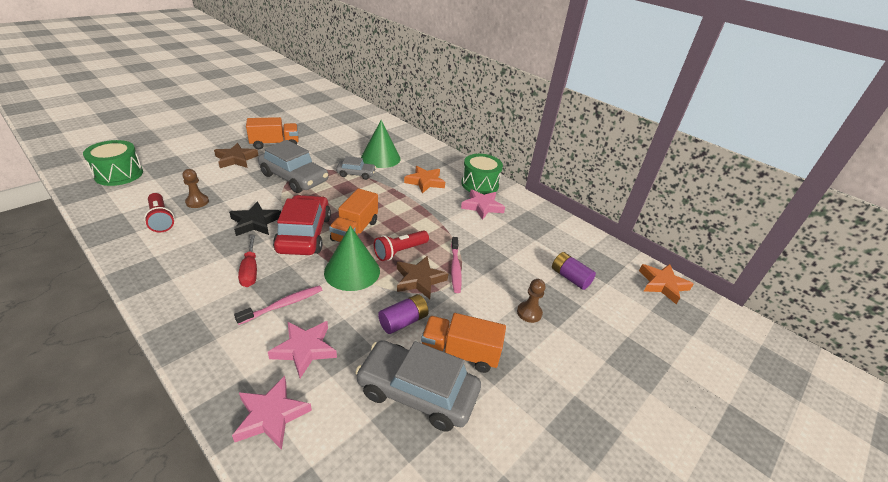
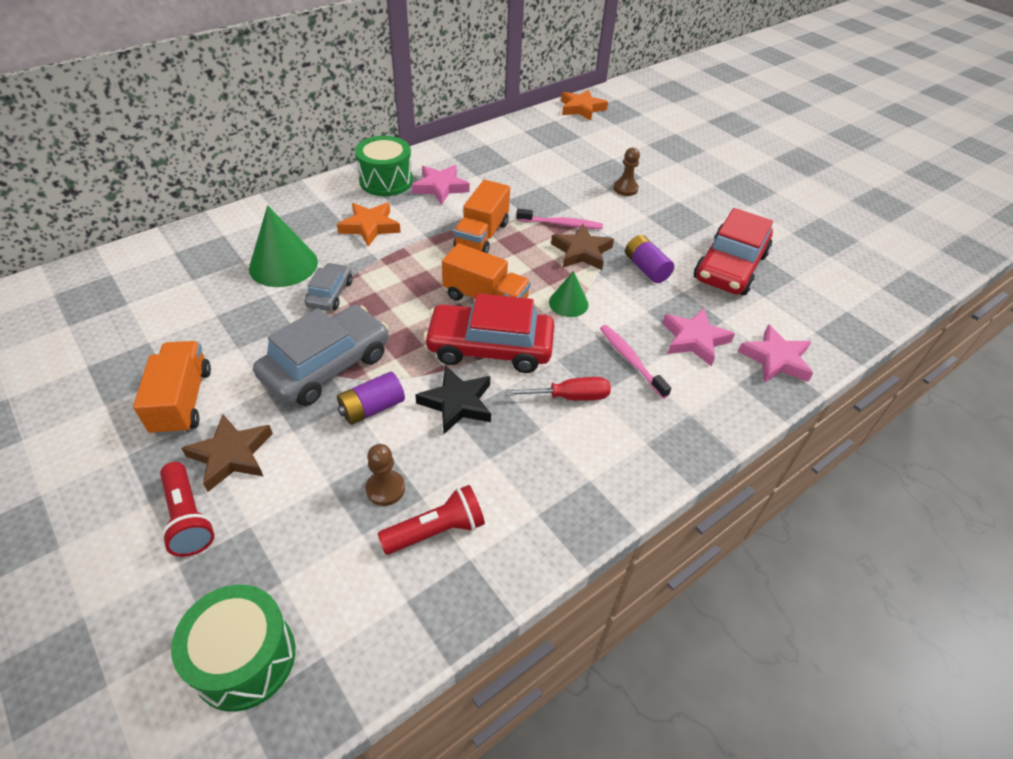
camera: 80 degrees left, 10 degrees up
(352, 271) = (568, 303): green cone -> green cone, size x0.58
(400, 251) = (531, 262): red flashlight -> red flashlight (188, 518)
(417, 392) = (730, 267): grey car -> red car
(460, 353) = (682, 237): orange truck -> orange truck (482, 235)
(570, 277) = (574, 155): purple battery -> purple battery (372, 408)

